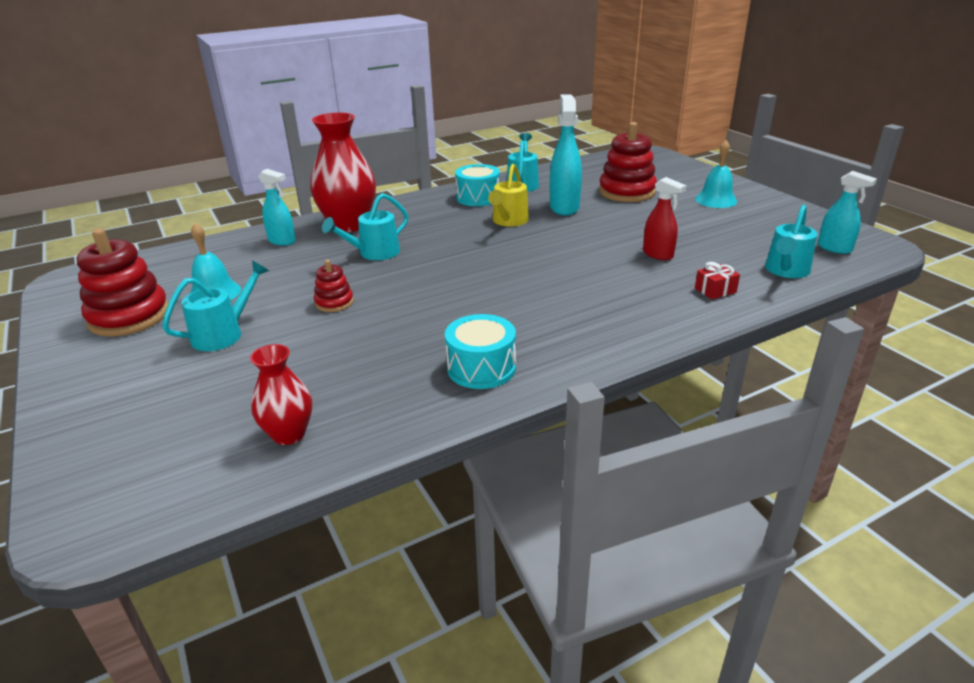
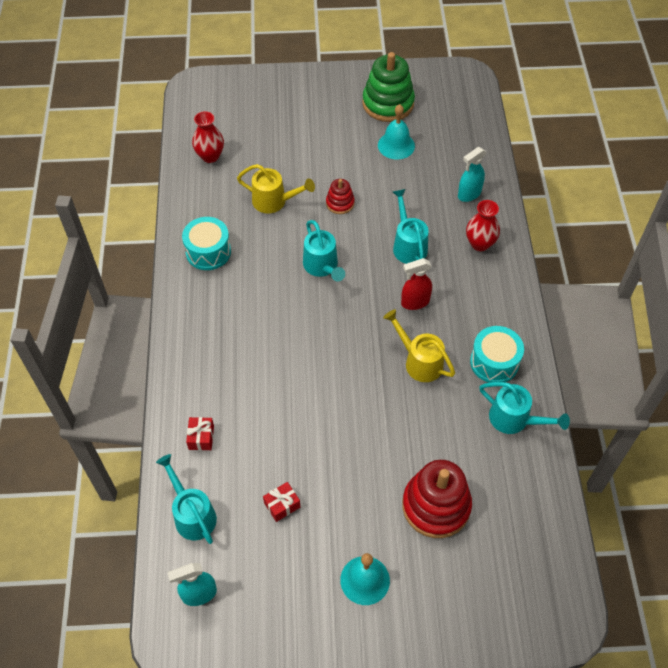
camera: 115 degrees right, 25 degrees up
(129, 316) = (388, 103): red stacking toy -> green stacking toy
(224, 334) = (334, 144): turquoise watering can -> turquoise watering can (322, 267)
(349, 225) = (480, 244): red vase -> red vase, size x0.56
(357, 346) = (274, 201): none -> yellow watering can
(564, 207) = (427, 424): turquoise spray bottle -> none
(658, 254) = (282, 438): red spray bottle -> red spray bottle (415, 302)
(713, 238) = (282, 505): none -> red gift

